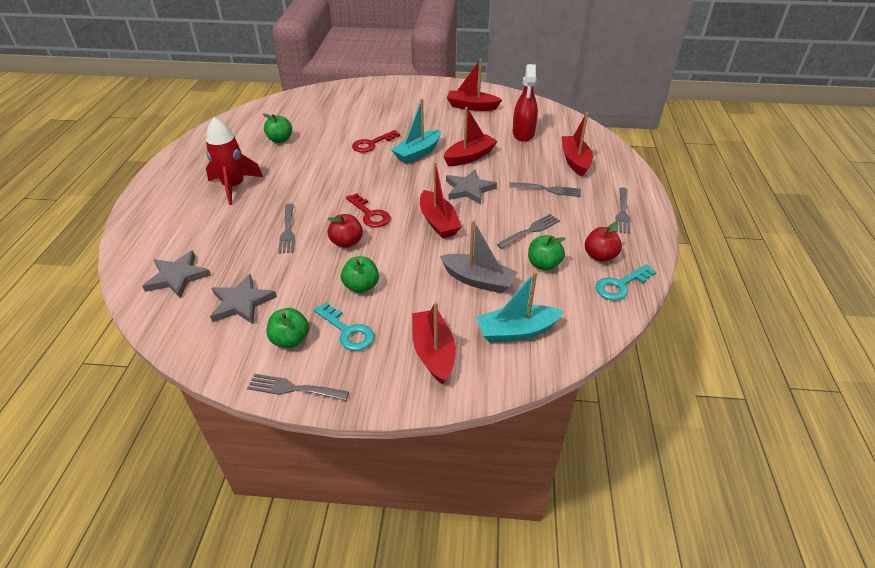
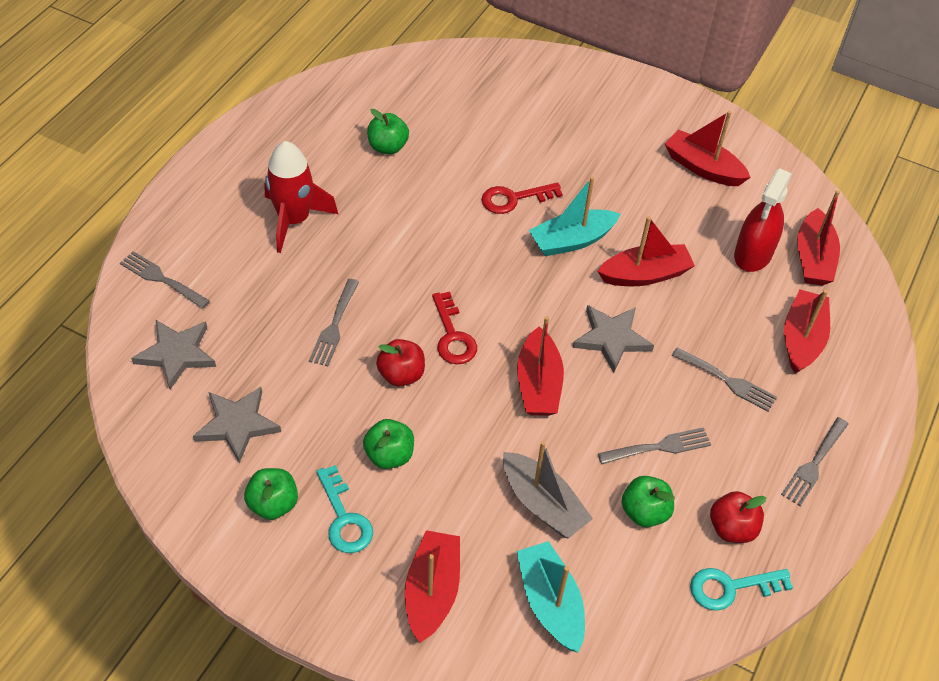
camera: 20 degrees right, 10 degrees up
(293, 388) = (251, 575): grey fork -> grey fork (161, 279)
(516, 331) = (550, 602): turquoise boat -> turquoise boat turned 60 degrees clockwise
(556, 127) = (813, 258): none -> red boat

